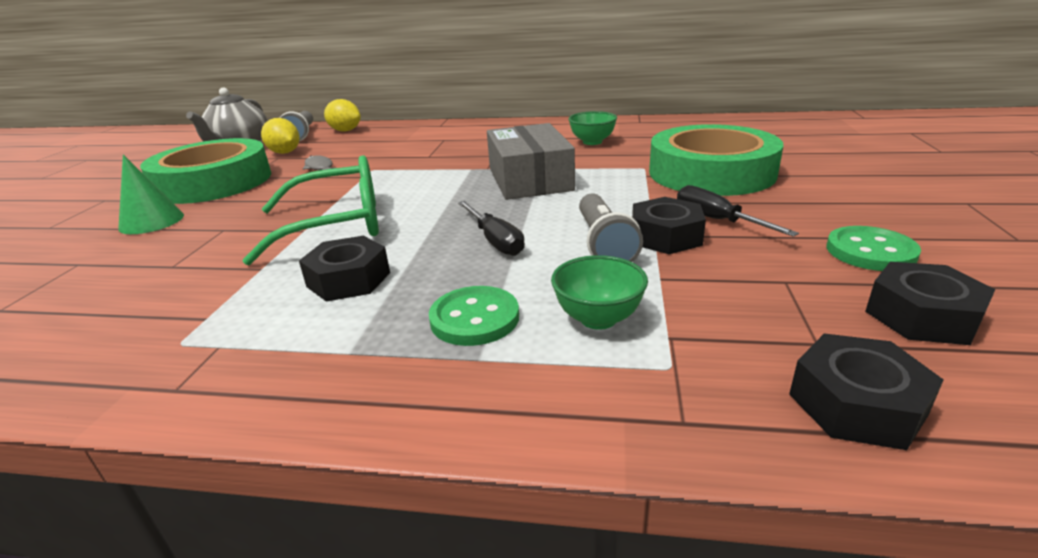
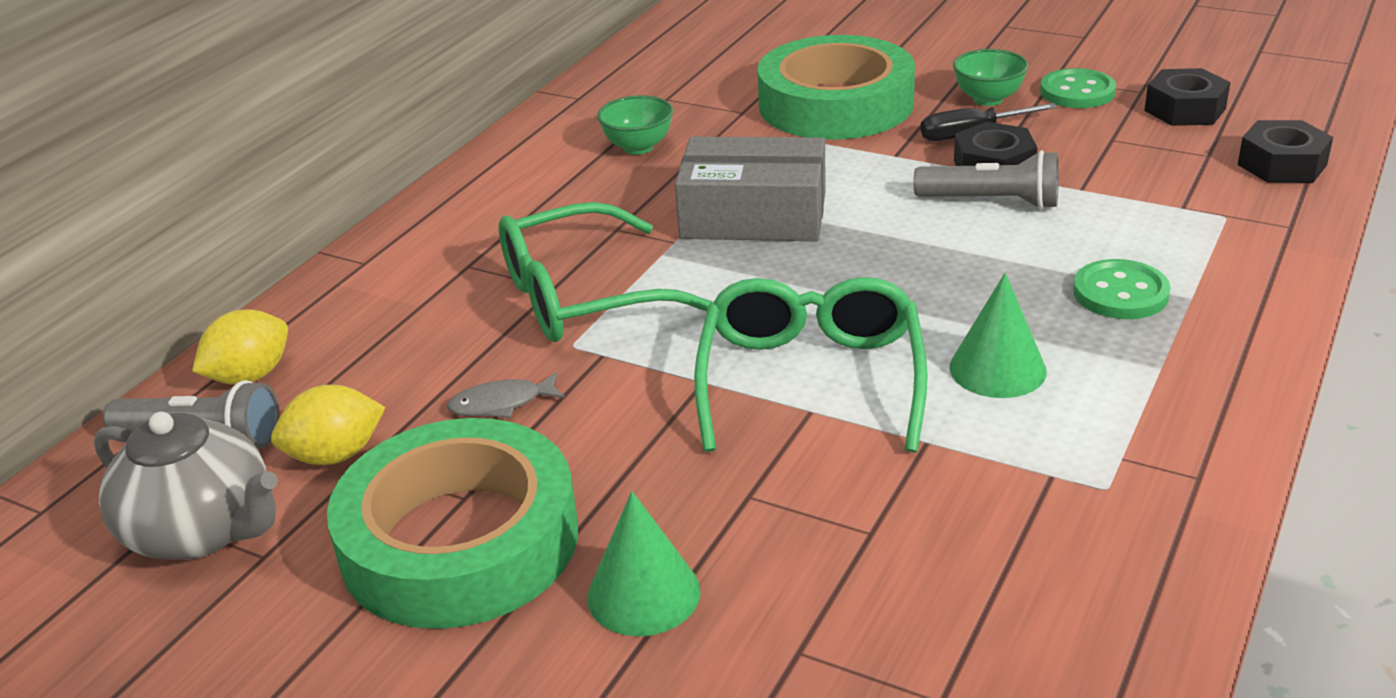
camera: 70 degrees left, 5 degrees up
(348, 279) = (997, 369): black nut -> green cone
(420, 162) = (584, 296): none -> green glasses
(495, 240) = (944, 263): black screwdriver -> none
(598, 318) = (1143, 232): green bowl -> green bowl (988, 99)

